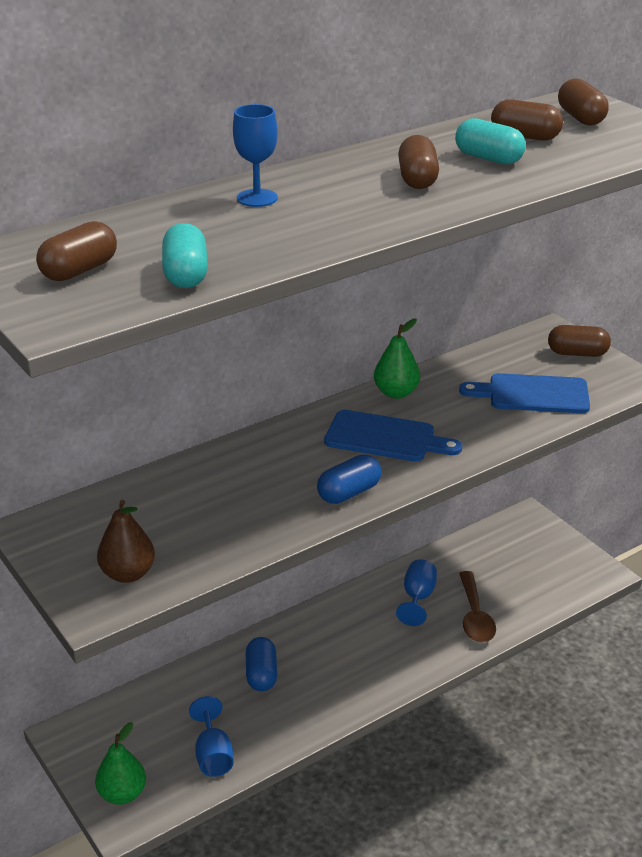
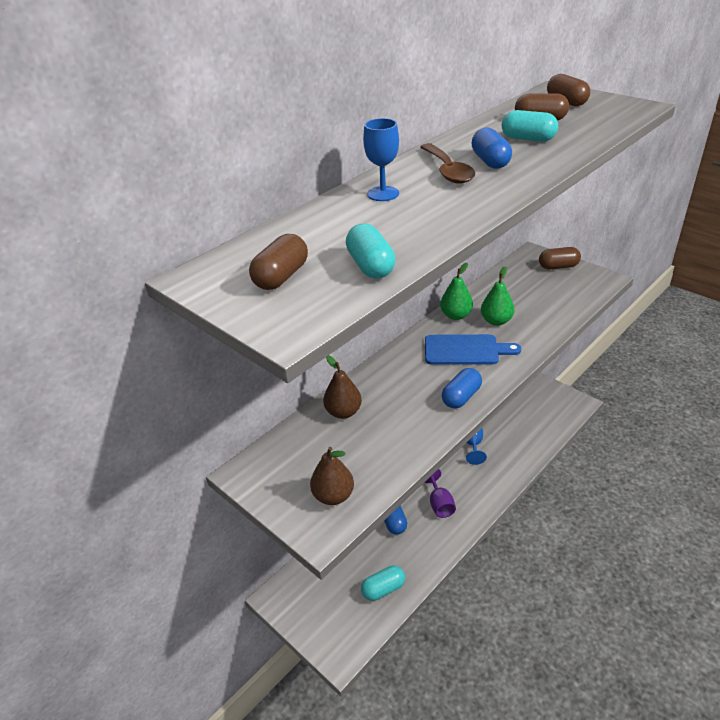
camera: 10 degrees left, 5 degrees up
(122, 794) = (332, 634): green pear -> green pear (496, 321)
(186, 483) = (343, 412): none -> brown pear
(213, 755) = (383, 589): blue goblet -> turquoise capsule
(336, 666) = (439, 504): none -> purple goblet
(417, 179) = (490, 161): brown capsule -> blue capsule
(475, 616) = (513, 449): brown spoon -> brown spoon (448, 171)
(533, 394) = (545, 300): blue cutting board -> none

